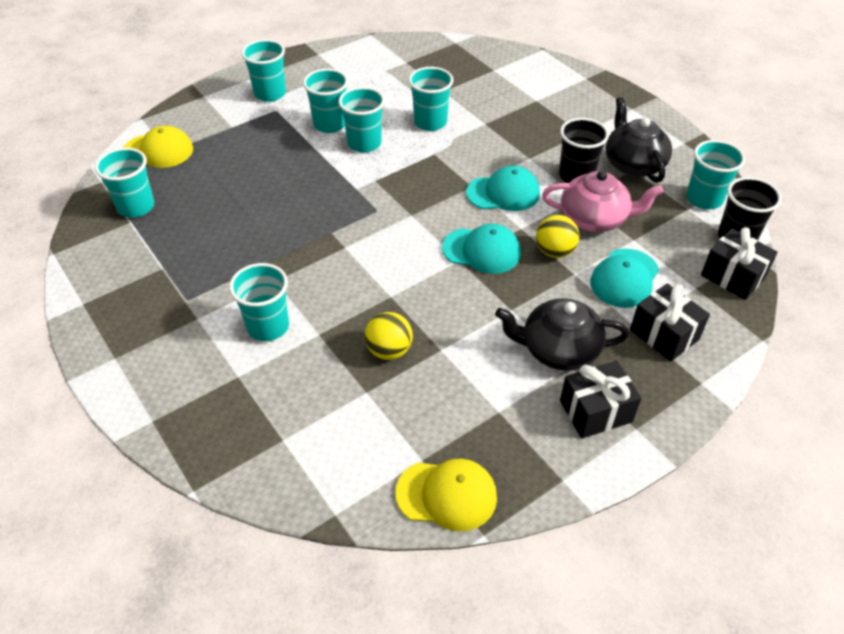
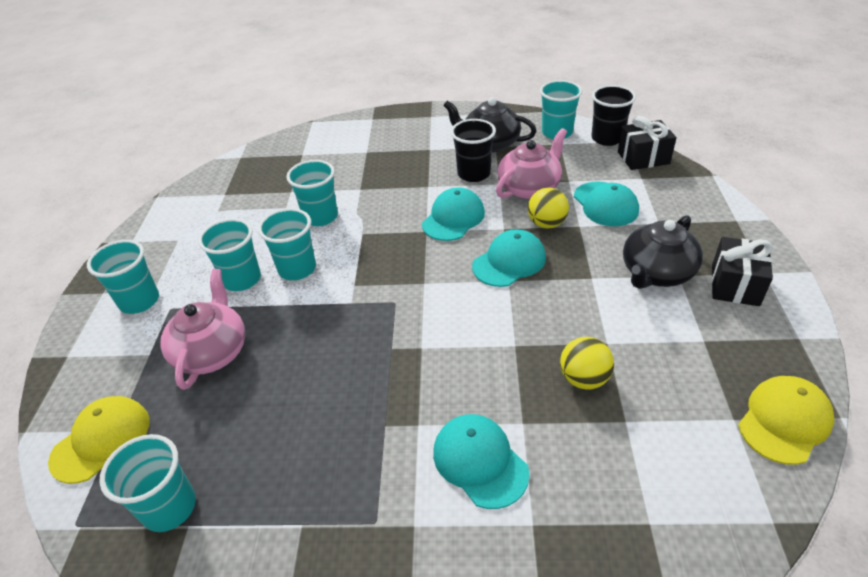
camera: 50 degrees left, 5 degrees down
(256, 151) = (212, 352): none -> pink teapot
(268, 326) = (480, 461): turquoise cup -> turquoise cap
(664, 334) = (677, 214): black gift -> none

